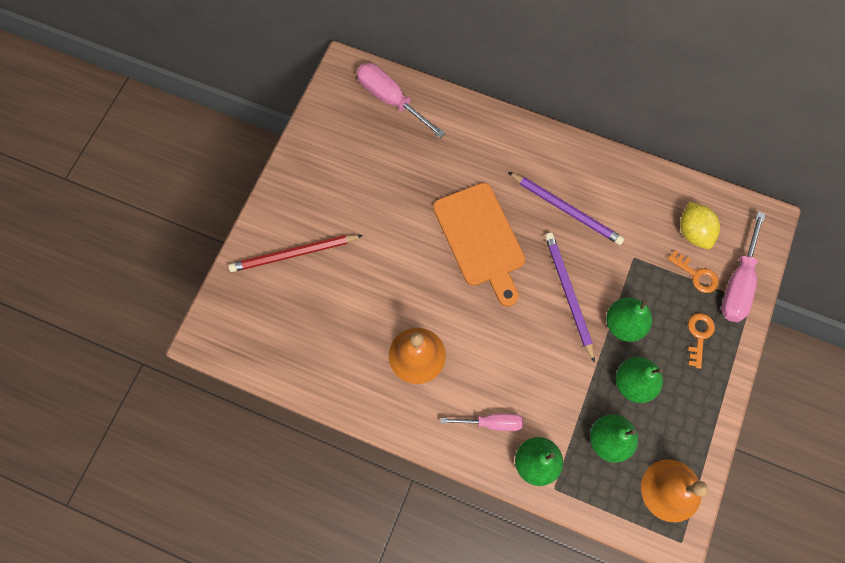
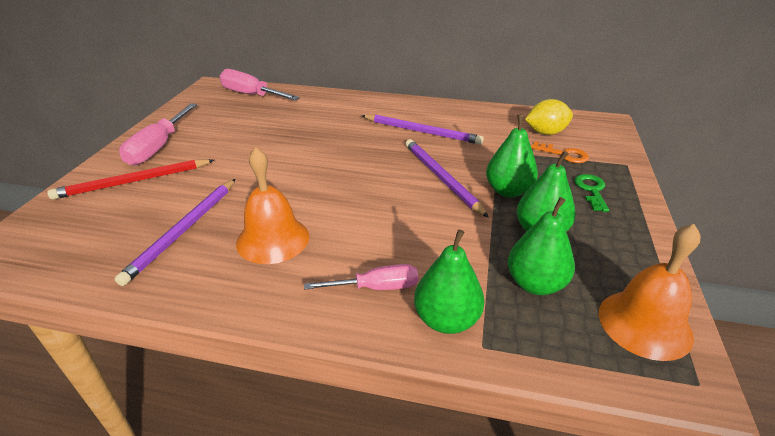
camera: 10 degrees left, 35 degrees down
(346, 331) = (184, 230): none -> purple pencil
(480, 239) = (341, 154): orange cutting board -> none
(693, 232) = (545, 133): yellow lemon -> yellow lemon turned 75 degrees counterclockwise
(699, 336) = (591, 190): orange key -> green key
(738, 282) = (606, 155): pink screwdriver -> pink screwdriver (158, 147)

